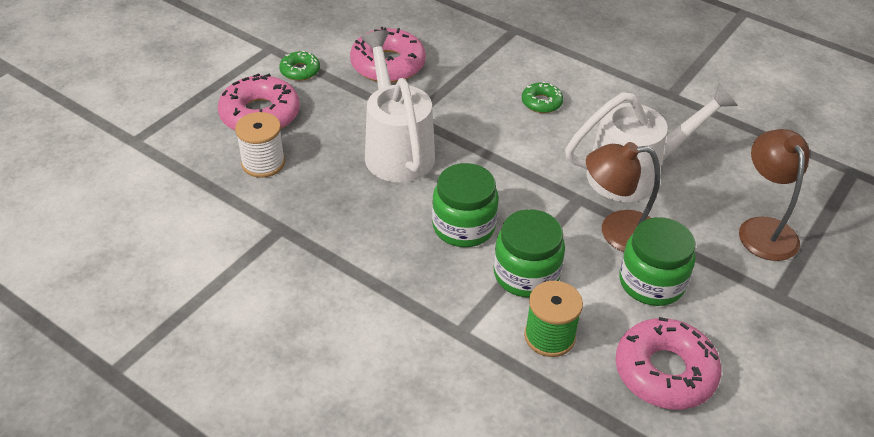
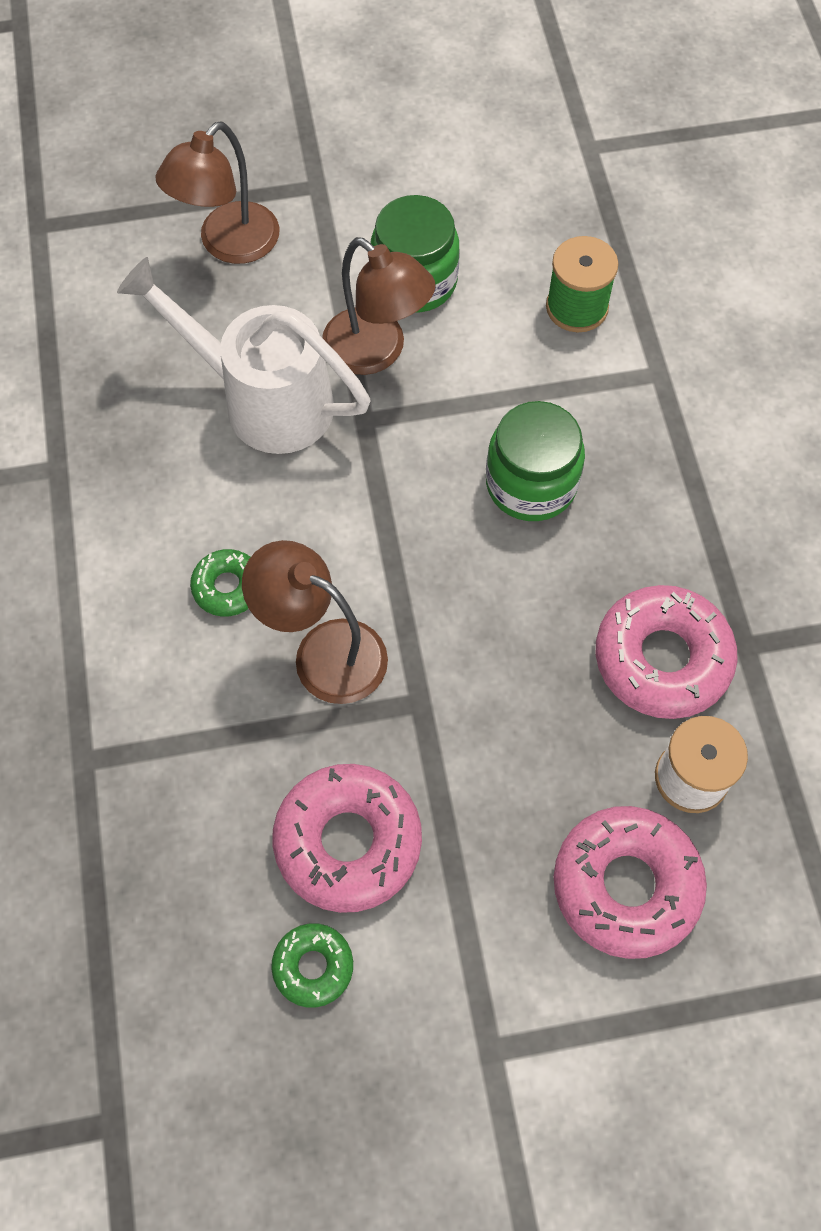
camera: 135 degrees left, 20 degrees up
(300, 71) = (490, 942): green donut -> green donut (313, 966)
(396, 149) = (496, 659): white watering can -> none
(473, 107) = (323, 652): none -> brown lamp
(526, 274) = (527, 380): green jar -> none
(665, 372) = (511, 207): pink donut -> pink donut (662, 658)

